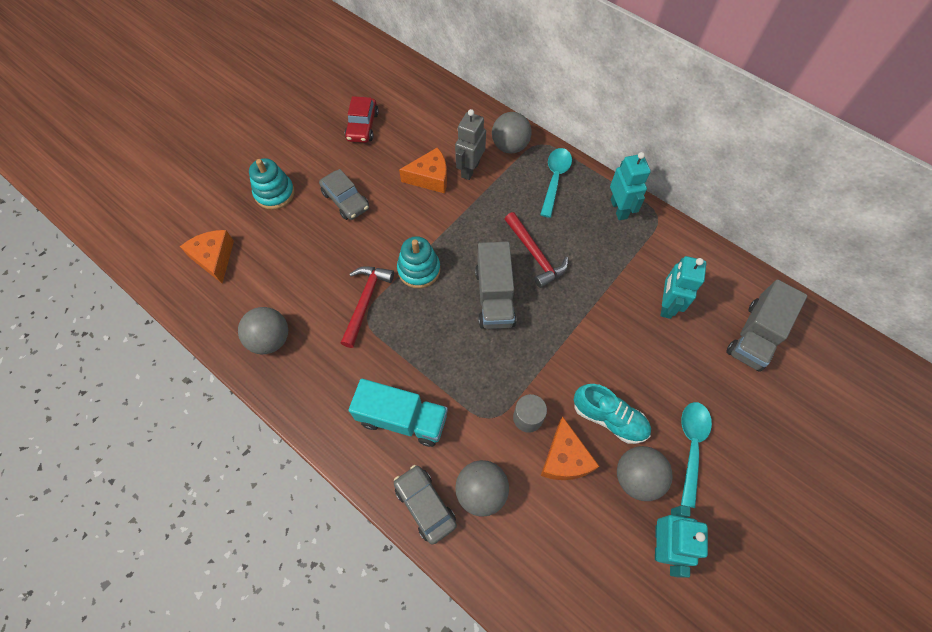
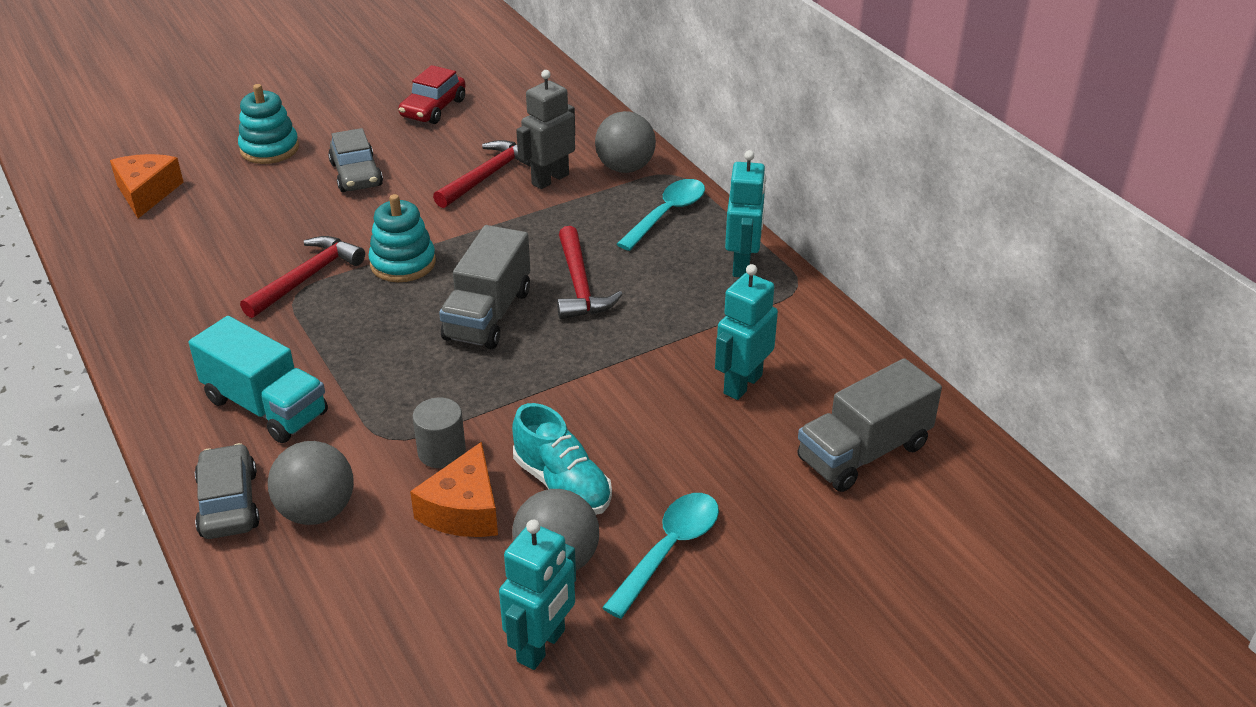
camera: 20 degrees right, 25 degrees down
(270, 339) = (156, 285): grey ball -> none
(430, 177) = (487, 176): orange cheese -> red hammer

